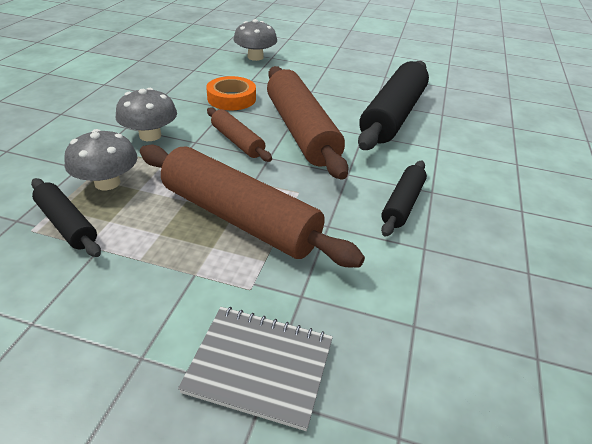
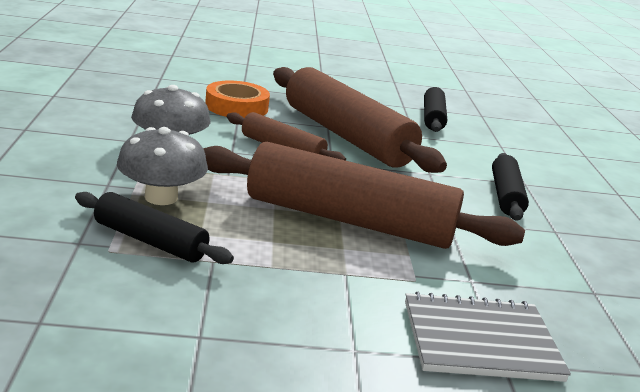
camera: 20 degrees left, 15 degrees down
(255, 57) = (227, 63): grey mushroom -> none
(393, 115) = (433, 118): black rolling pin -> black rolling pin, size x0.51

